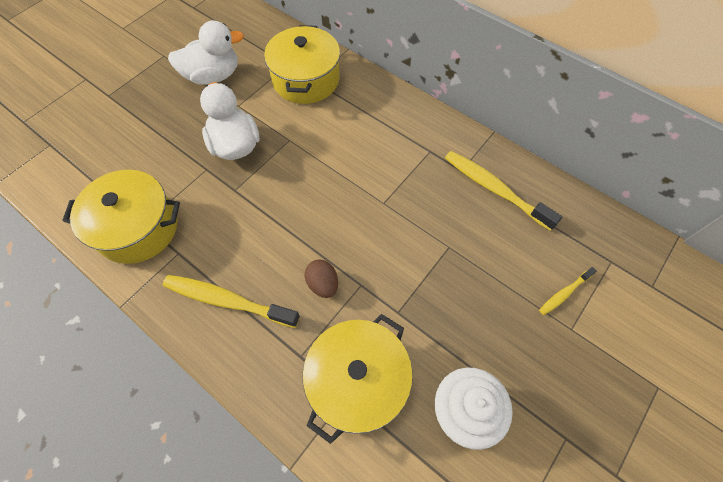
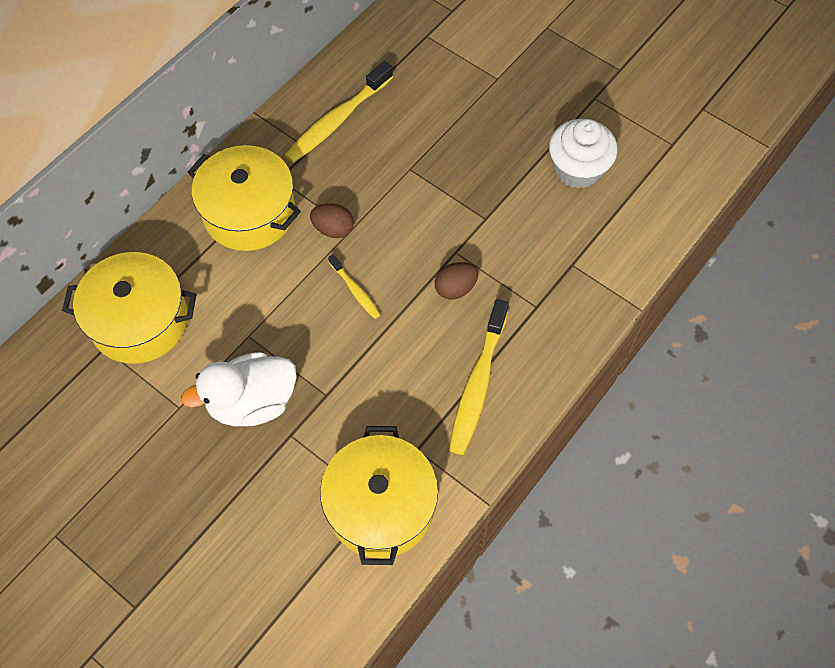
camera: 90 degrees left, 0 degrees up
(213, 76) = (114, 450): white duck -> none
(357, 381) = (557, 254): yellow pot -> yellow pot (249, 213)
(382, 190) = (333, 229): none -> brown egg
(564, 293) = (461, 78): yellow toothbrush -> yellow toothbrush (355, 291)

